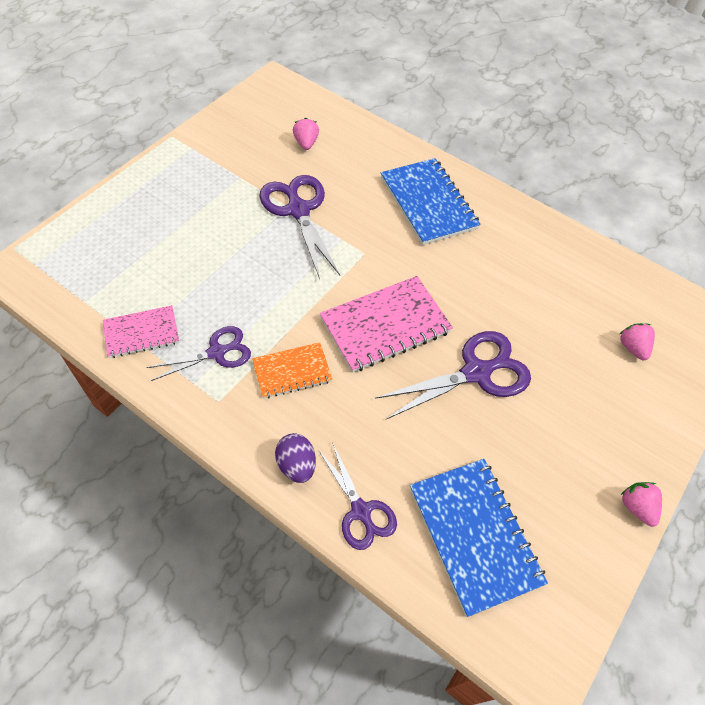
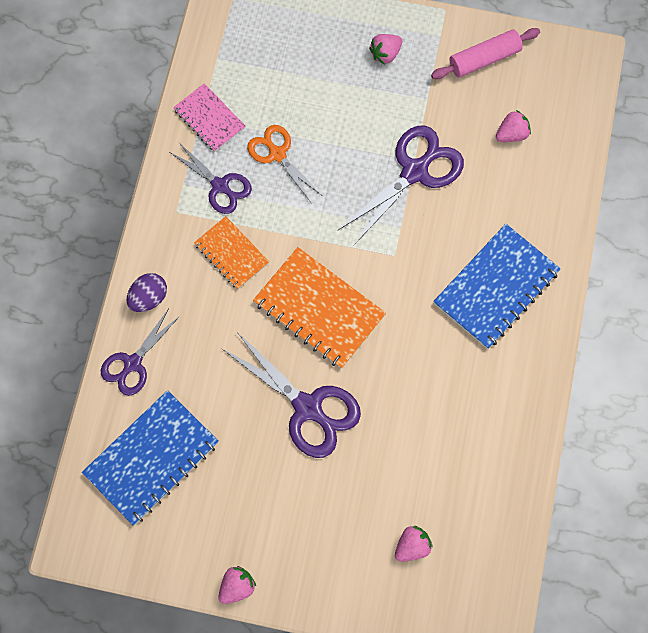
camera: 70 degrees right, 15 degrees up
(180, 185) = (385, 54): none -> pink strawberry
(216, 295) = (277, 154): none -> orange scissors
(232, 132) = (484, 59): none -> pink rolling pin
(385, 325) = (319, 309): pink notebook -> orange notebook

